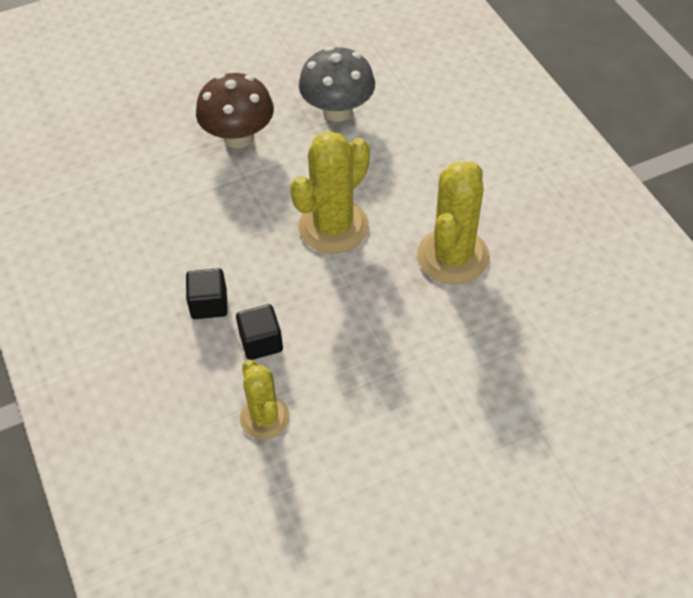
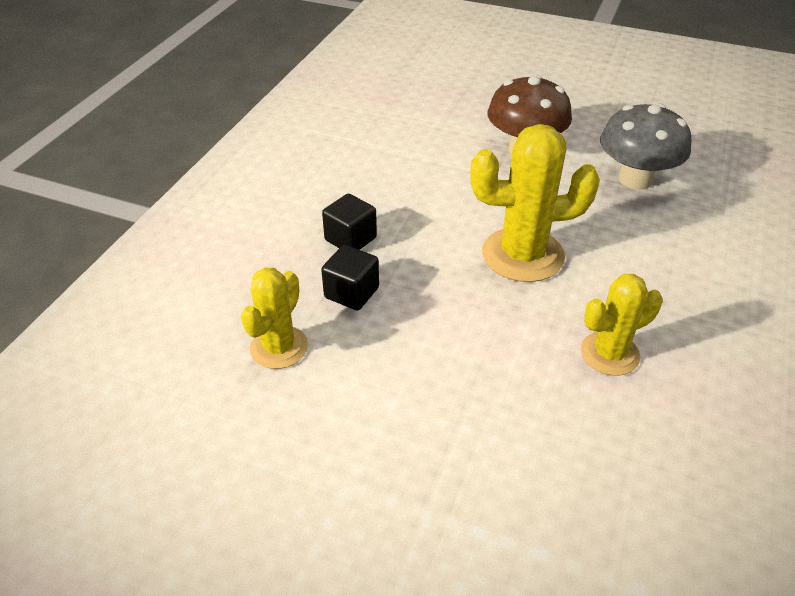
camera: 45 degrees right, 10 degrees down
(453, 256) = (609, 354): yellow cactus -> yellow cactus, size x0.62

